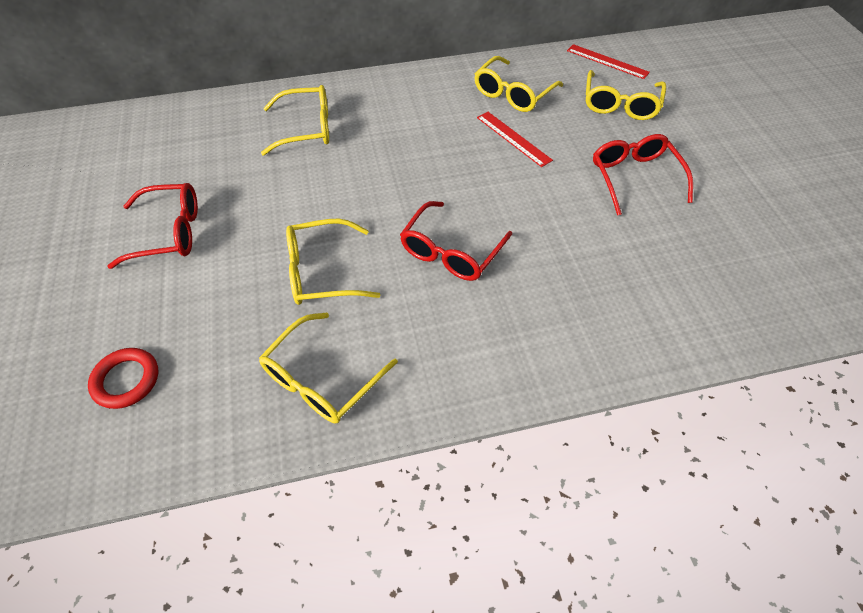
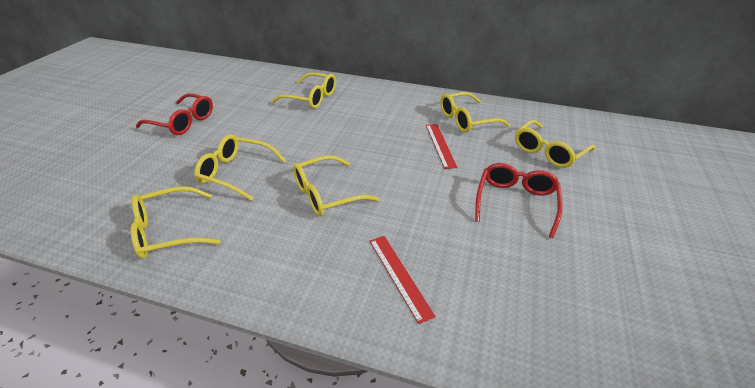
camera: 30 degrees right, 15 degrees down
(126, 380) = (79, 183): red ring -> none
(451, 251) = (326, 194): red glasses -> yellow glasses
(607, 61) = (562, 123): red ruler -> red ruler (399, 276)

